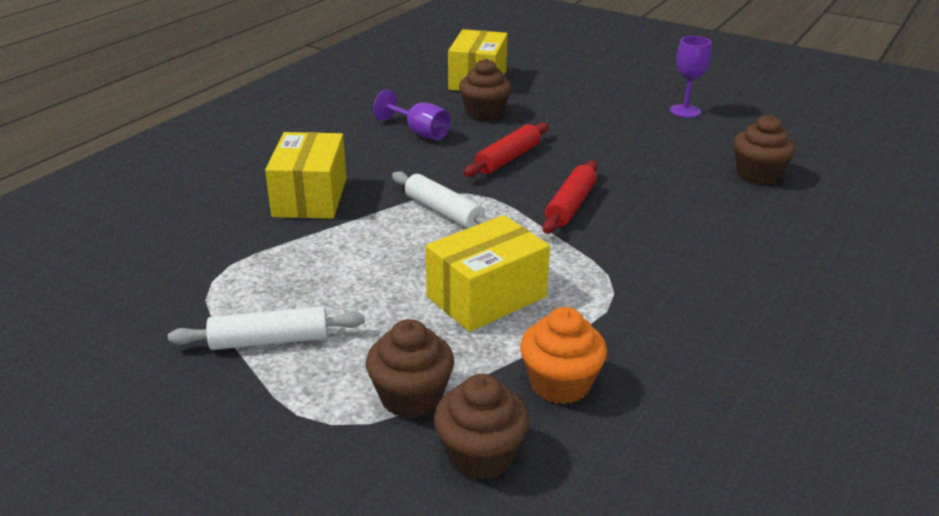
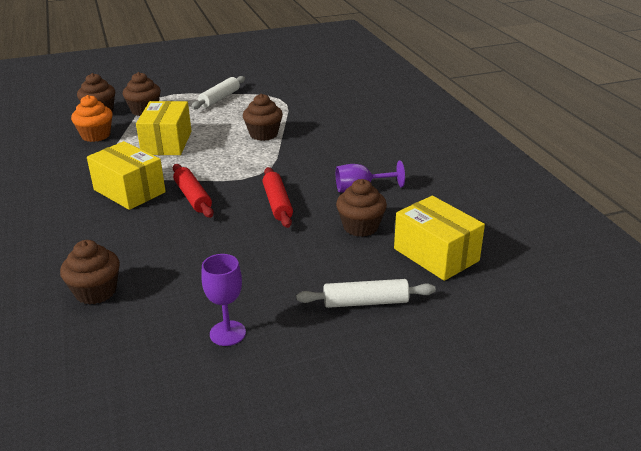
camera: 130 degrees right, 0 degrees up
(310, 197) = (322, 133): yellow box -> yellow box (129, 191)
(362, 234) = (263, 134): none -> brown cupcake
(443, 212) = (250, 159): white rolling pin -> white rolling pin (365, 302)

